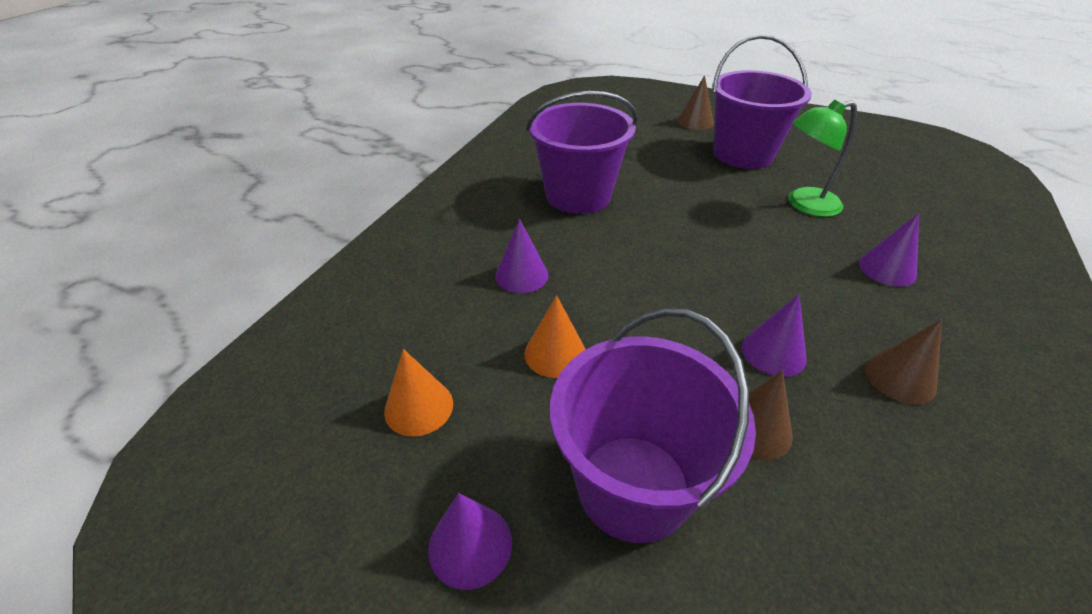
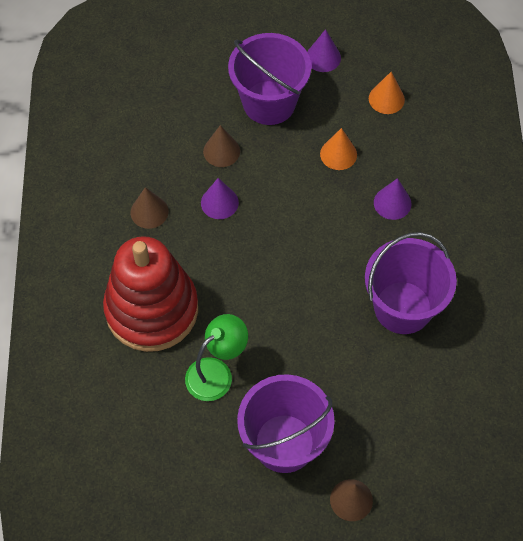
camera: 155 degrees right, 20 degrees up
(887, 269) = (152, 309): purple cone -> red stacking toy

